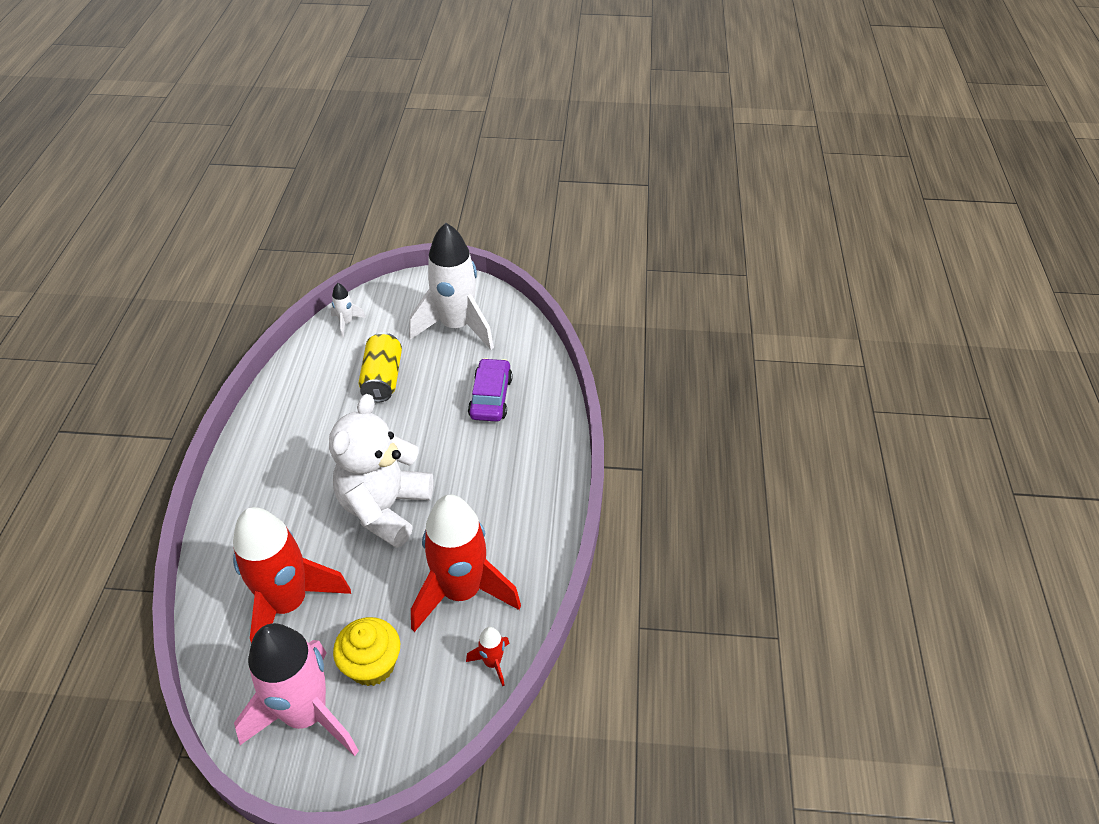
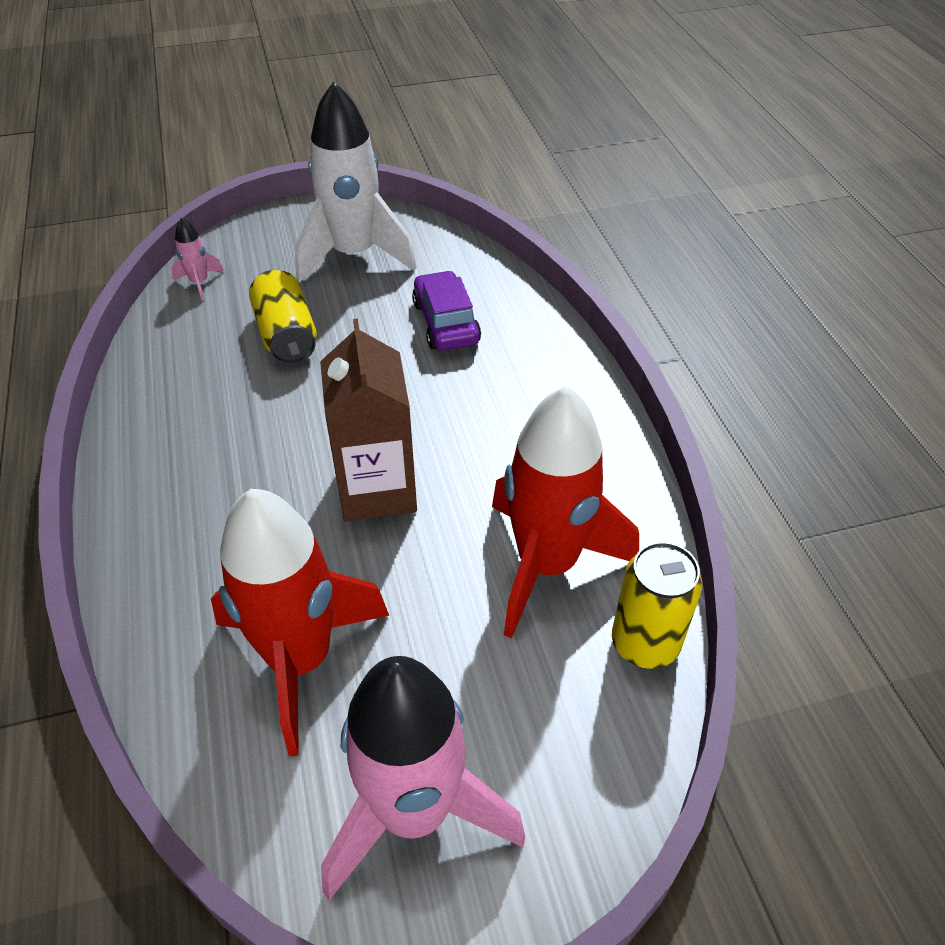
camera: 20 degrees left, 0 degrees up
(346, 323) = (200, 283): white rocket -> pink rocket
(372, 665) = (475, 704): yellow cupcake -> none
(385, 508) = (377, 489): white teddy bear -> brown carton
(492, 662) = (645, 643): red rocket -> yellow can

